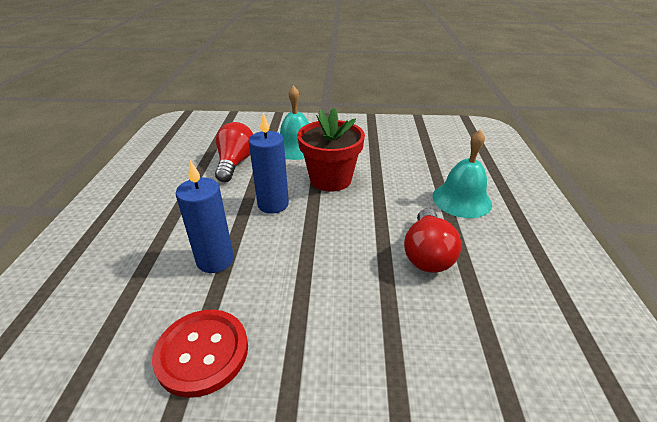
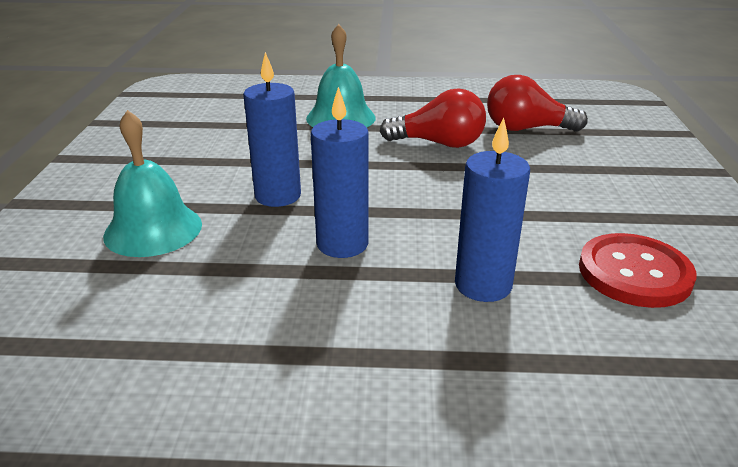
camera: 90 degrees left, 5 degrees down
(235, 163) = (188, 300): red light bulb -> red light bulb (526, 129)
(330, 179) = (278, 196): red flower pot -> blue candle

